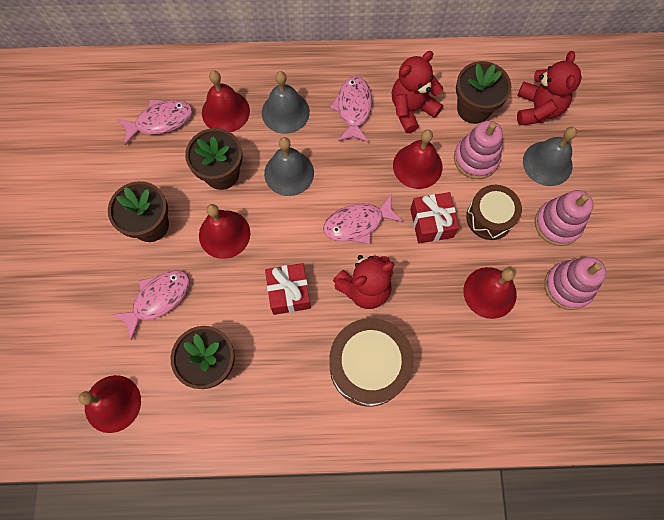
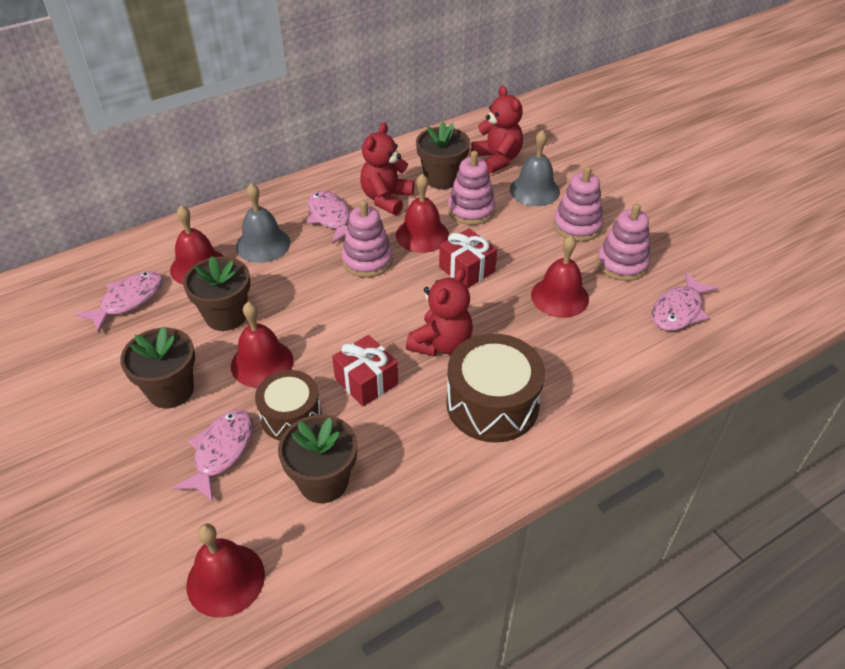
camera: 30 degrees left, 25 degrees down
(289, 173) = (299, 287): grey bell -> none
(357, 172) = (367, 260): none -> pink stacking toy
(357, 223) = (397, 298): pink fish -> pink fish (678, 310)
(489, 217) = (516, 245): brown drum -> brown drum (291, 416)

